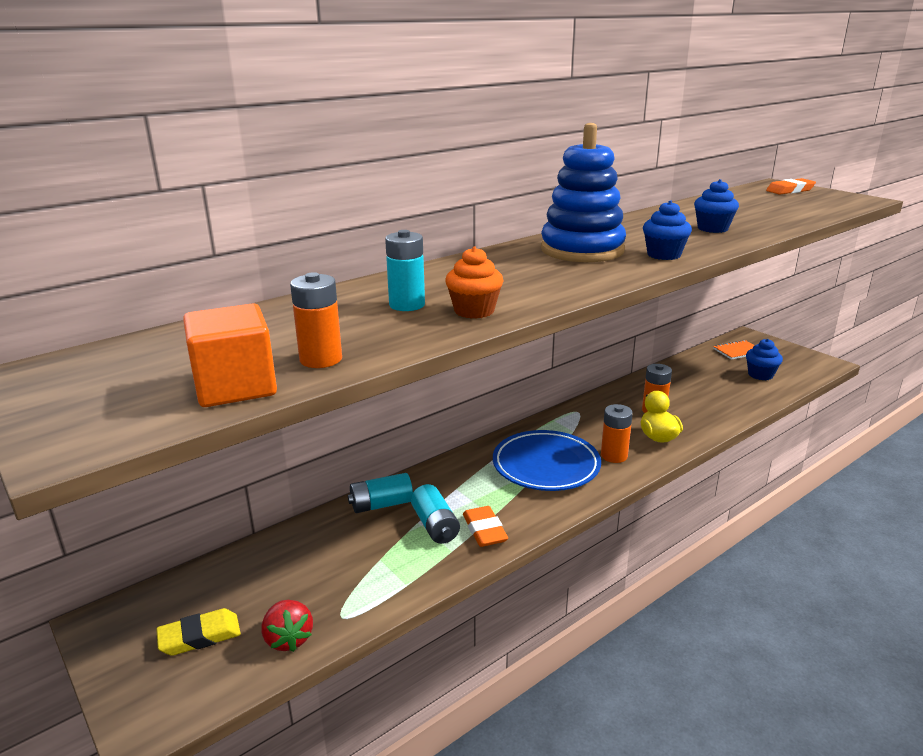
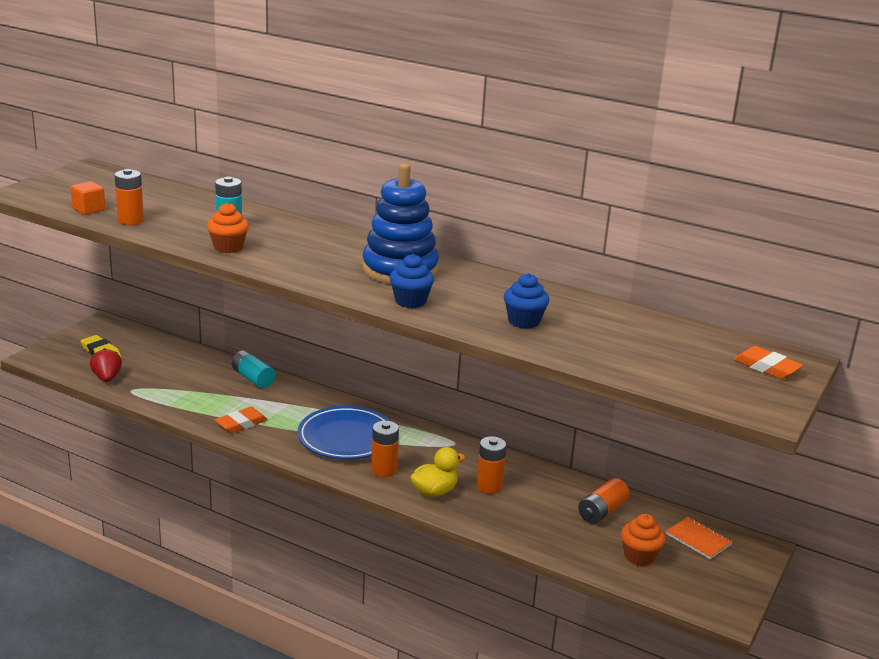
camera: 65 degrees right, 0 degrees up
(235, 387) = (88, 209): orange cube -> orange cube, size x0.61
(288, 639) = (107, 378): red strawberry -> red strawberry turned 120 degrees clockwise
(435, 525) = (237, 403): turquoise battery -> none
(699, 374) = (602, 511): none -> orange battery
(760, 375) = (639, 556): blue cupcake -> orange cupcake

